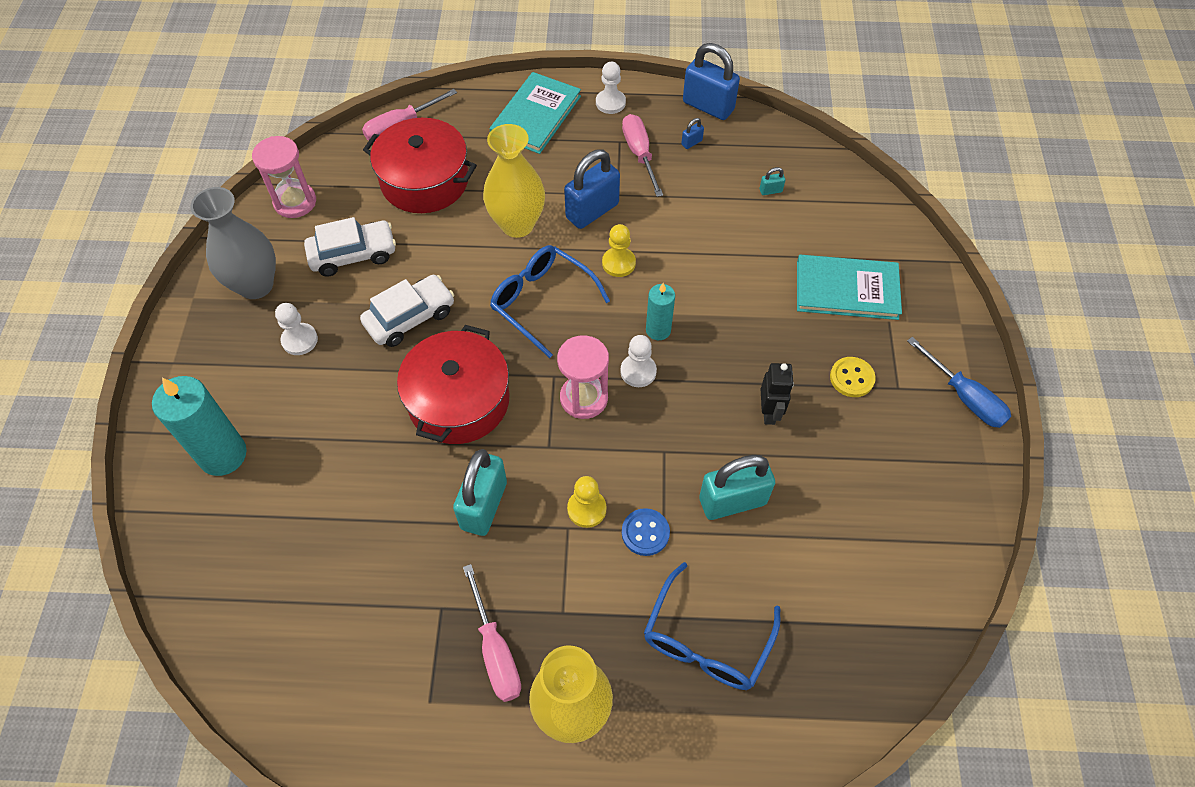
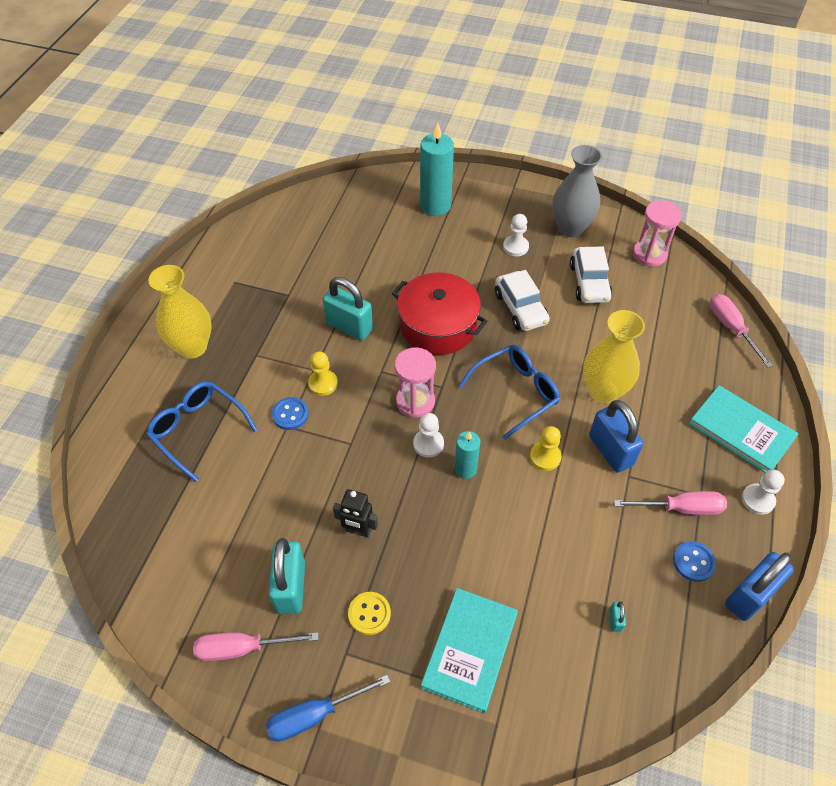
camera: 105 degrees right, 5 degrees down
(424, 181) = (663, 335): red pot -> none
(495, 651) = (248, 316): pink screwdriver -> pink screwdriver (242, 648)
(691, 142) = (693, 562): blue padlock -> blue button
(732, 501) = (291, 478): turquoise padlock -> turquoise padlock (291, 587)

